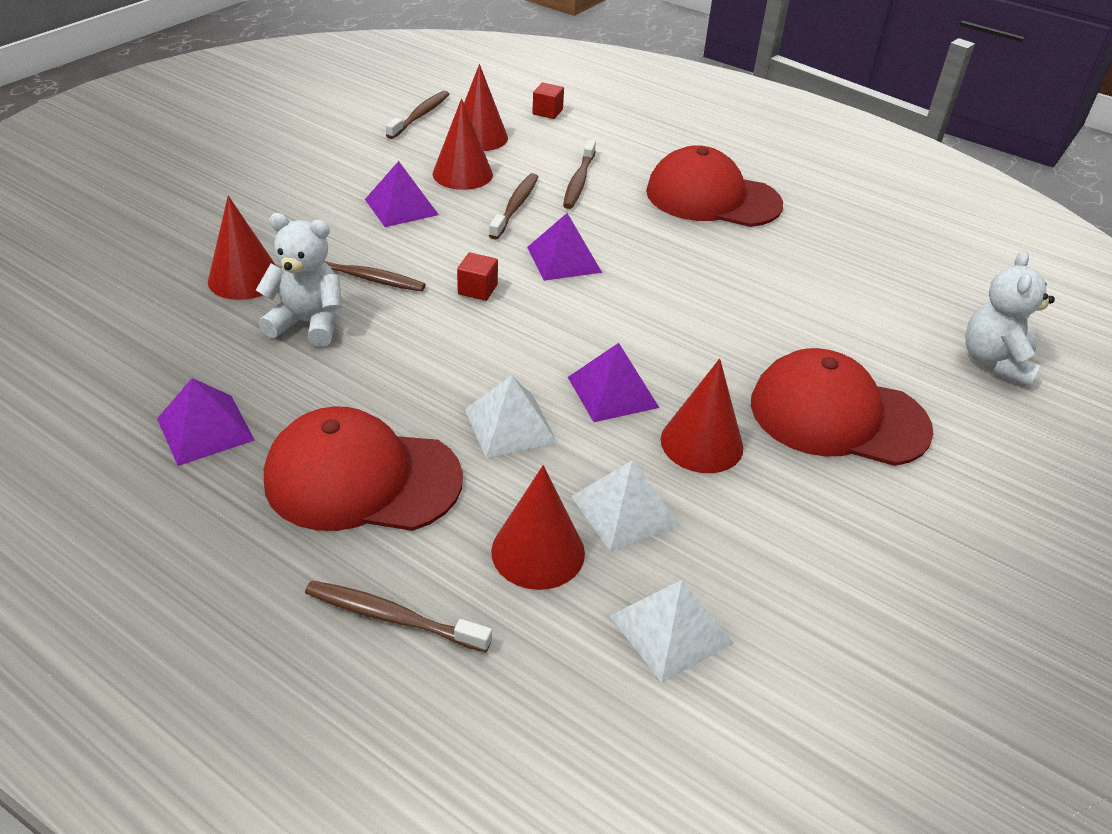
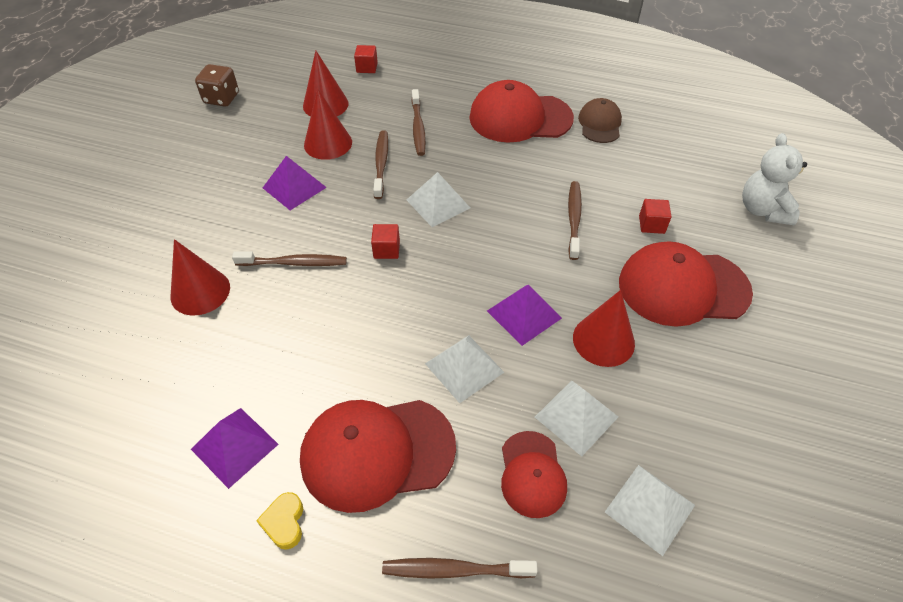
camera: 15 degrees left, 10 degrees up
(222, 514) = (284, 522): none -> yellow heart
(308, 323) = (271, 320): white teddy bear -> none
(363, 108) = (221, 98): none -> brown dice
(420, 115) = (270, 95): brown toothbrush -> brown toothbrush (574, 219)
(538, 552) = (532, 474): red cone -> red cap
(564, 259) = (438, 204): purple pyramid -> white pyramid
(814, 225) = (600, 124): none -> brown cap
(829, 342) = (651, 224): none -> red cube

